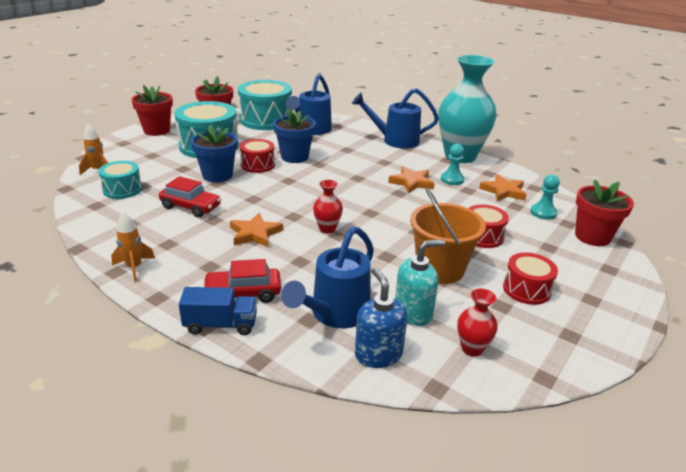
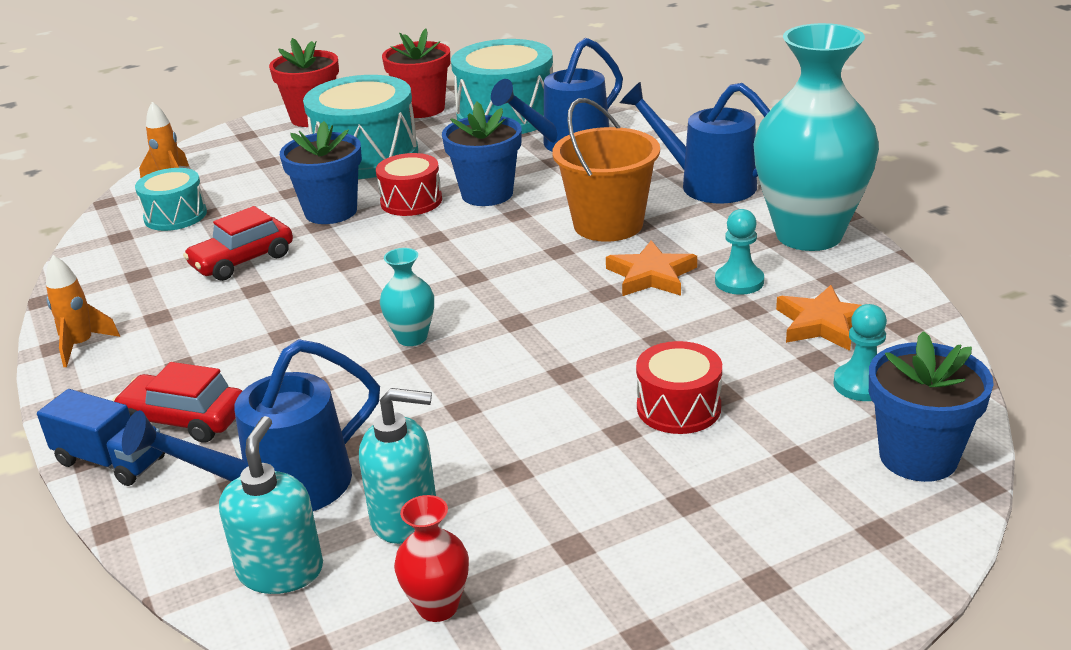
camera: 30 degrees right, 0 degrees up
(191, 207) = (242, 261): red car -> red car turned 90 degrees clockwise
(255, 233) = (292, 324): orange star -> none
(327, 229) = (412, 338): red vase -> turquoise vase
(378, 354) = (281, 570): blue soap dispenser -> turquoise soap dispenser
(440, 269) = (530, 452): orange bucket -> orange bucket (608, 224)
(526, 289) = (653, 529): red drum -> none
(592, 237) = (918, 457): red flower pot -> blue flower pot

